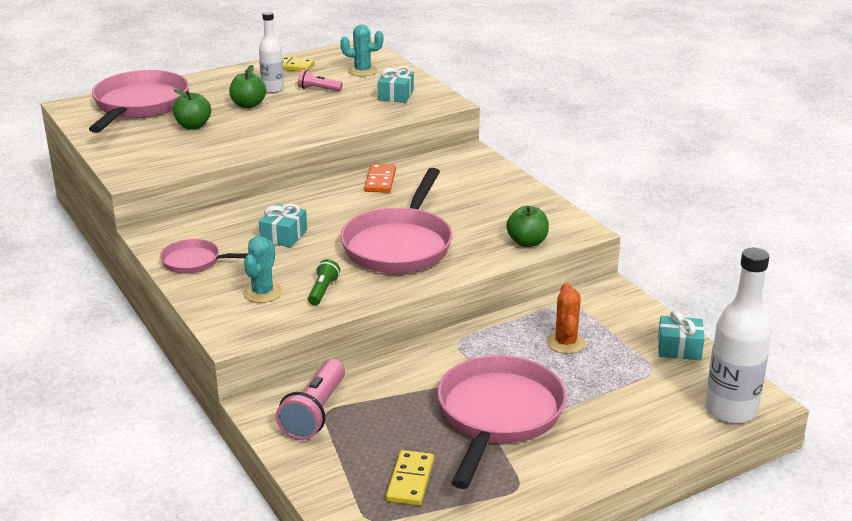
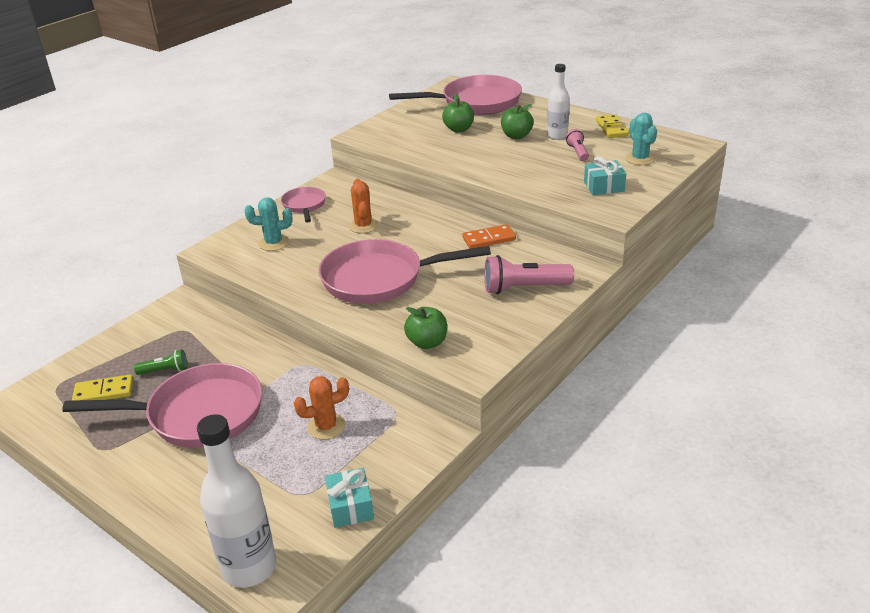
camera: 70 degrees right, 5 degrees up
(284, 236) = (363, 226): turquoise gift -> orange cactus
(315, 413) = (179, 325): pink flashlight -> pink flashlight (524, 288)
(323, 291) = (288, 266): green flashlight -> green flashlight (165, 371)

